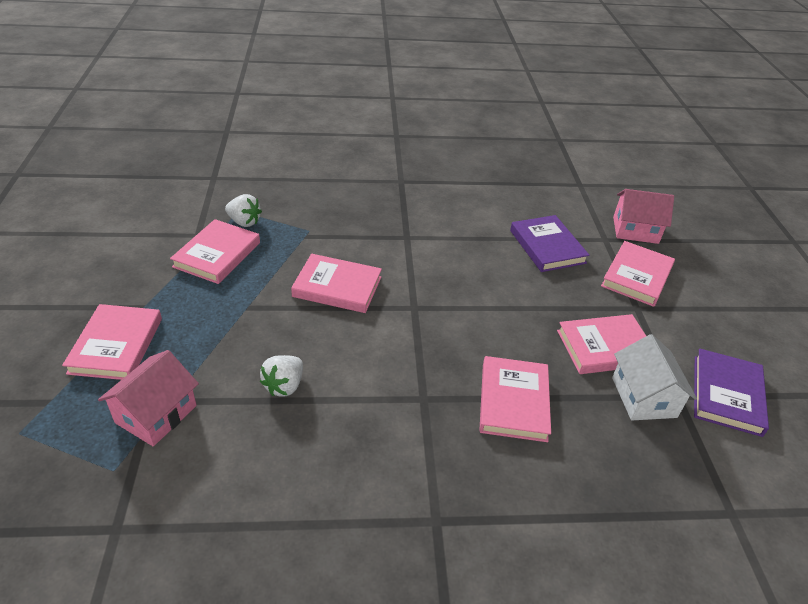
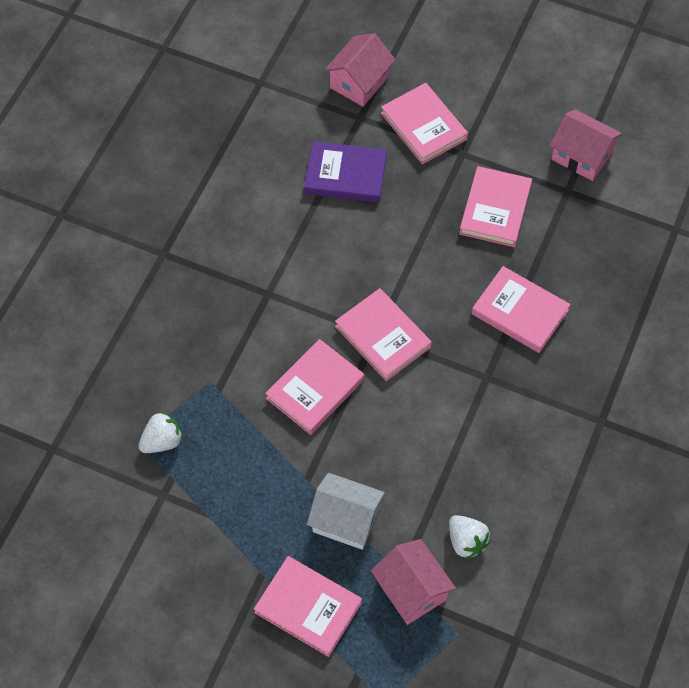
camera: 60 degrees left, 20 degrees up
(217, 255) = (209, 484): pink book -> pink book (383, 337)
(284, 386) = (424, 479): white strawberry -> white strawberry (466, 541)
(643, 397) = (557, 215): white house -> white house (345, 520)
(726, 395) = (581, 156): purple book -> pink house

